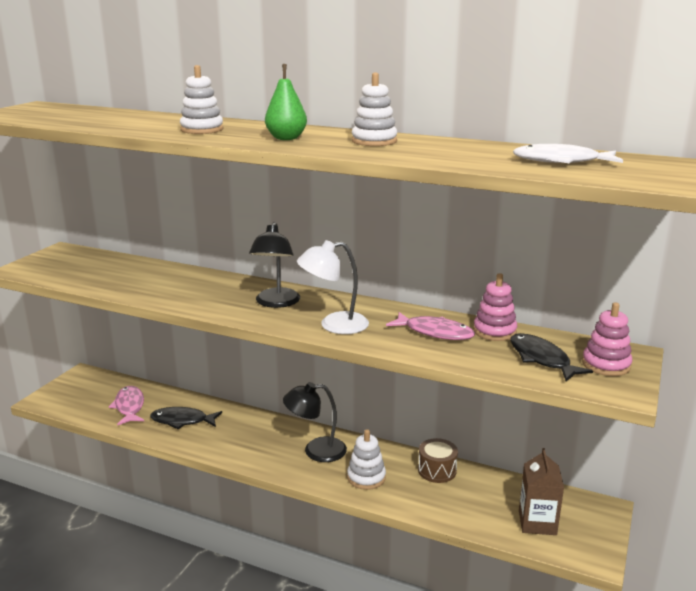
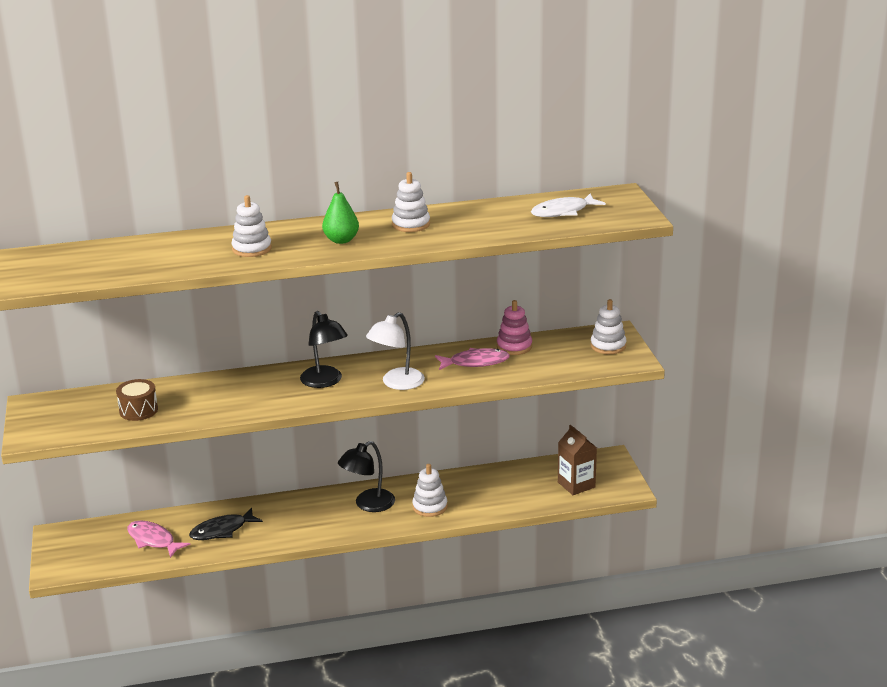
camera: 35 degrees left, 5 degrees up
(437, 470) = (476, 480): brown drum -> brown drum (138, 410)
(542, 359) = (566, 356): black fish -> none
(606, 365) = (608, 346): pink stacking toy -> white stacking toy

